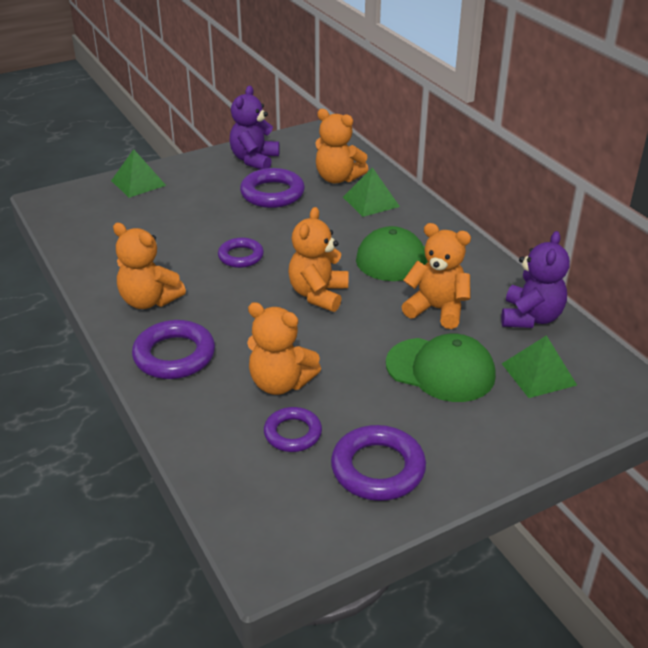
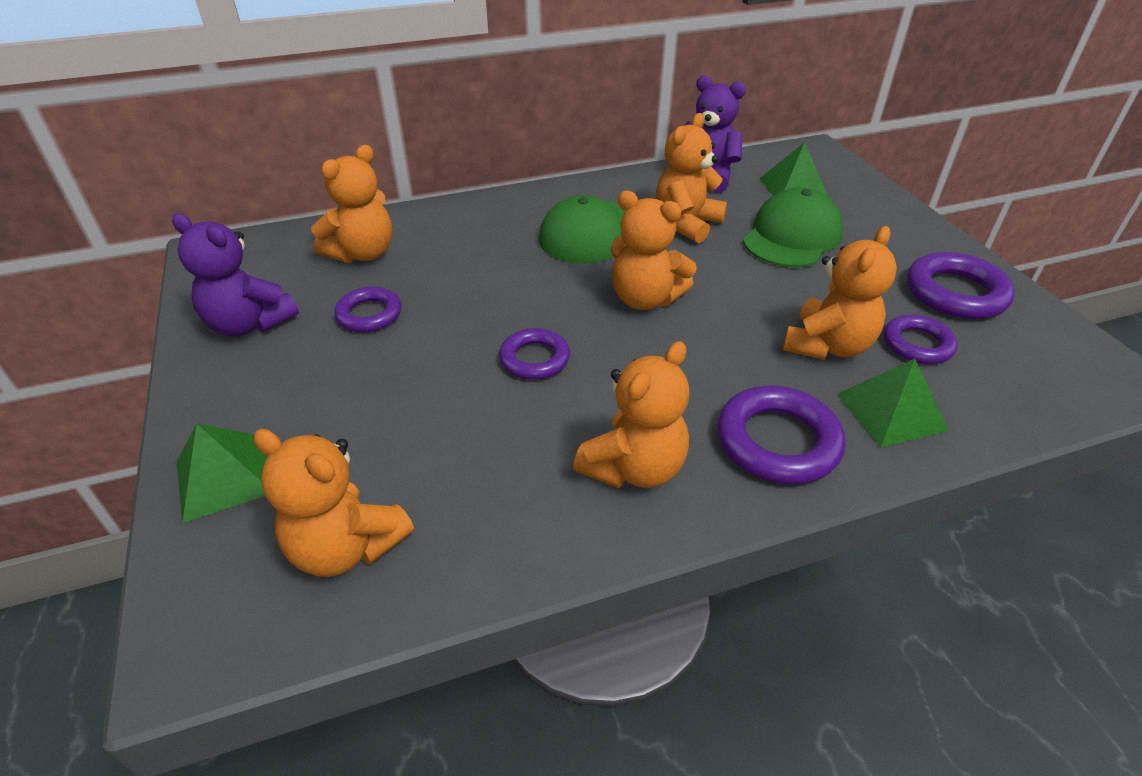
camera: 80 degrees left, 5 degrees up
(96, 222) = (346, 546): none -> orange teddy bear
(272, 193) = (369, 314): purple ring -> purple ring, size x0.64
(370, 201) = (440, 236): green pyramid -> green pyramid (891, 412)

